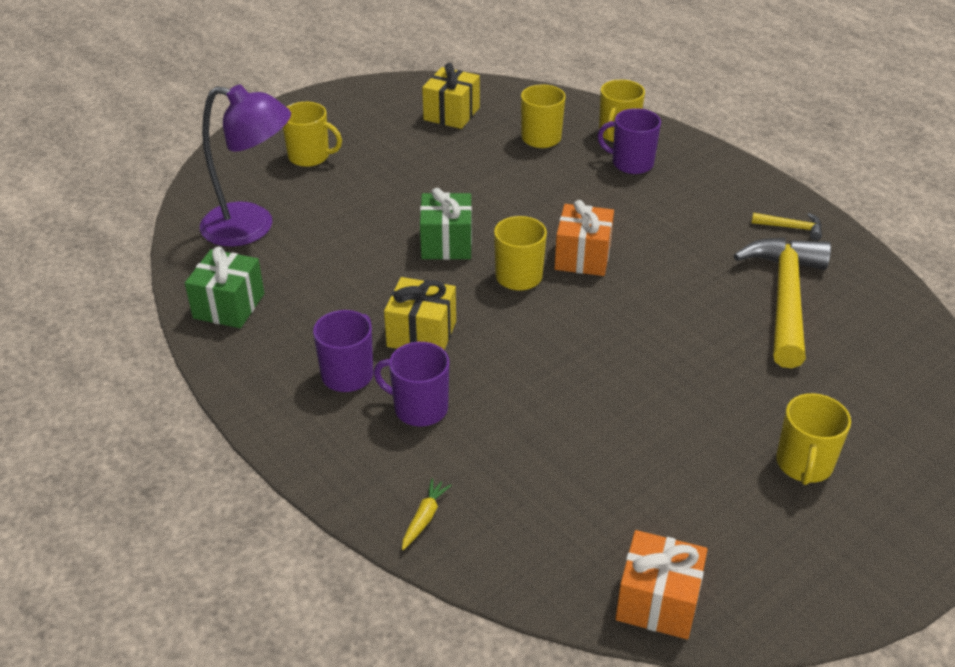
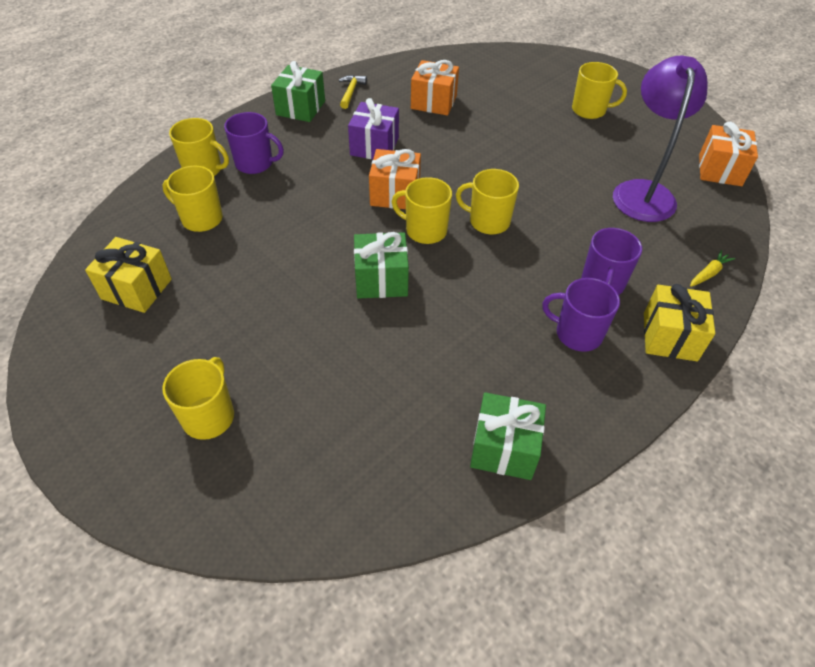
camera: 95 degrees left, 10 degrees up
(252, 227) = (359, 453): purple lamp -> purple lamp (642, 192)
(421, 334) = (513, 288): yellow gift -> yellow gift (670, 336)
(424, 518) = (709, 273): yellow carrot -> yellow carrot turned 120 degrees clockwise
(533, 326) = (488, 221): none -> yellow mug
(631, 163) = (255, 163): purple mug -> purple mug turned 90 degrees counterclockwise
(674, 244) = (374, 146): none -> purple gift
(745, 190) = (300, 108): none -> green gift
(785, 298) = (433, 102): yellow hammer -> orange gift

